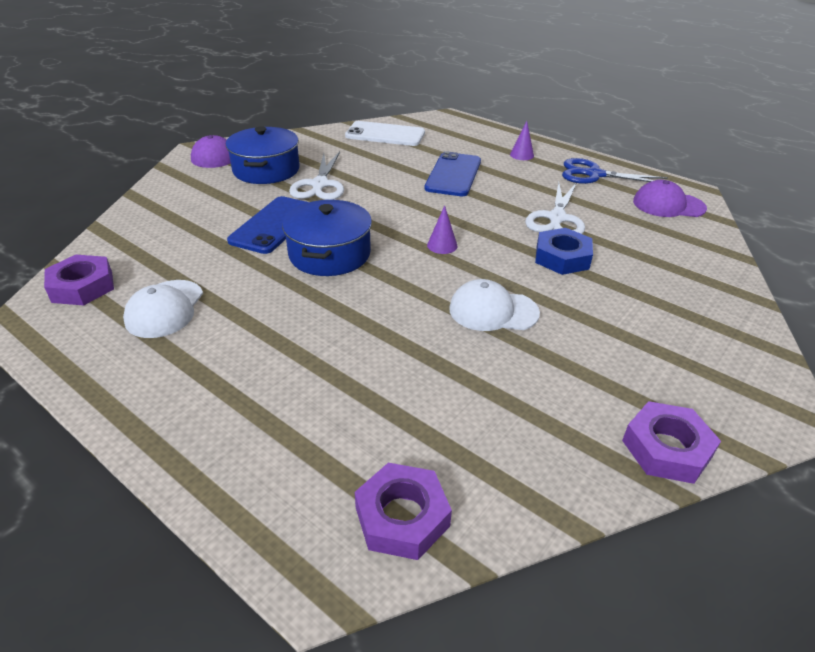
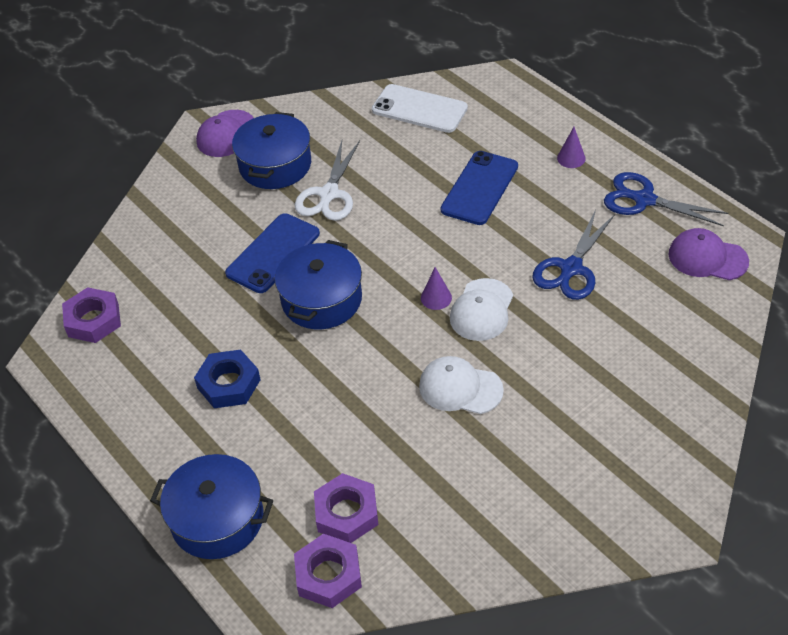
camera: 15 degrees right, 10 degrees up
(165, 309) = (164, 354): white cap -> white cap (482, 310)
(241, 466) = (217, 519): none -> blue pot
(557, 218) = (571, 269): white scissors -> blue scissors
(562, 257) = (554, 326): blue nut -> blue nut (228, 384)
(666, 448) = (556, 547): purple nut -> purple nut (346, 513)

